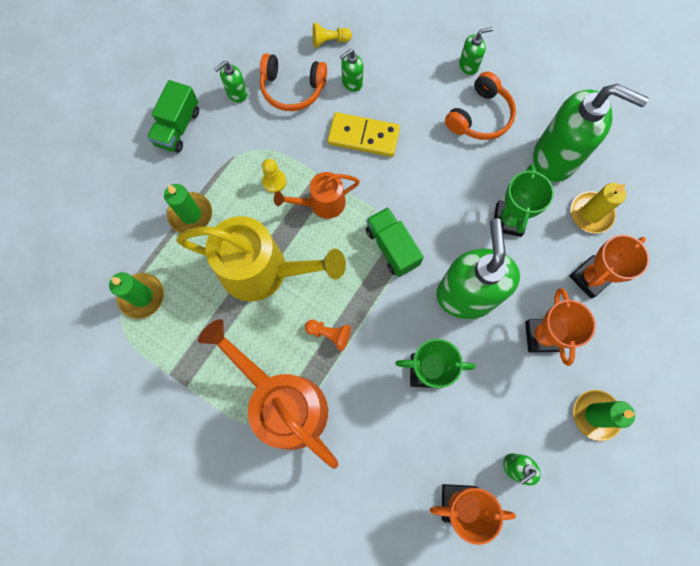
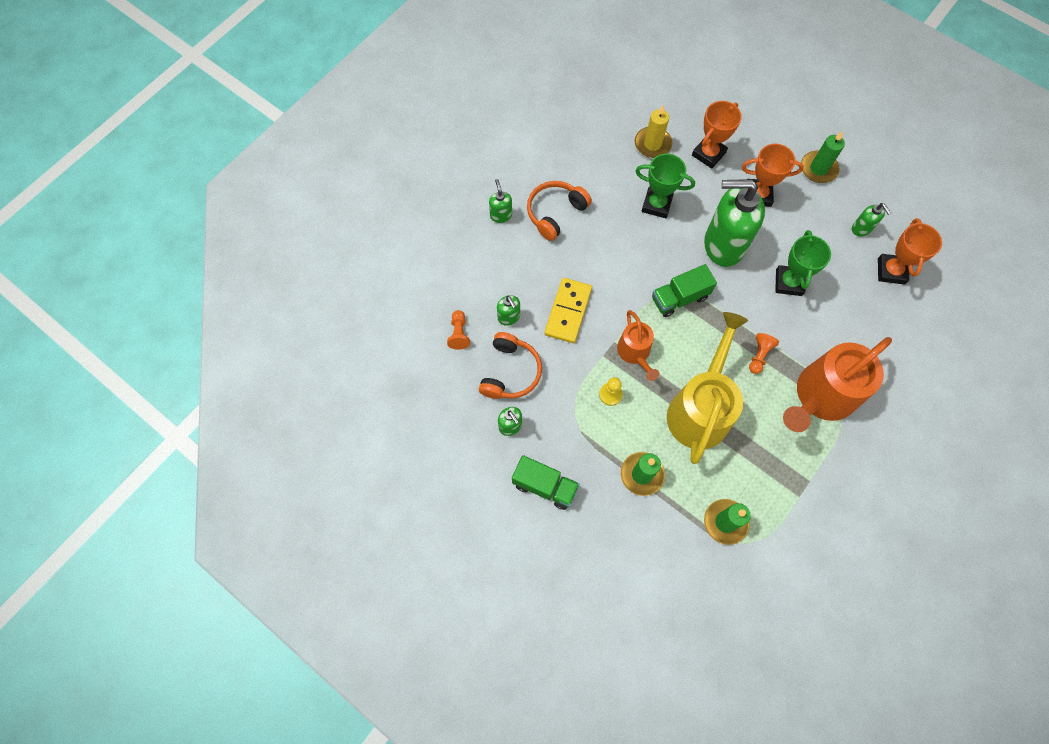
camera: 85 degrees left, 5 degrees down
(329, 41) = (459, 333): yellow pawn -> orange pawn
(480, 117) = (555, 213): orange headphones -> orange headphones turned 90 degrees counterclockwise
(555, 158) = (600, 161): green soap dispenser -> none
(590, 278) = (708, 154): orange trophy -> orange trophy turned 75 degrees clockwise

